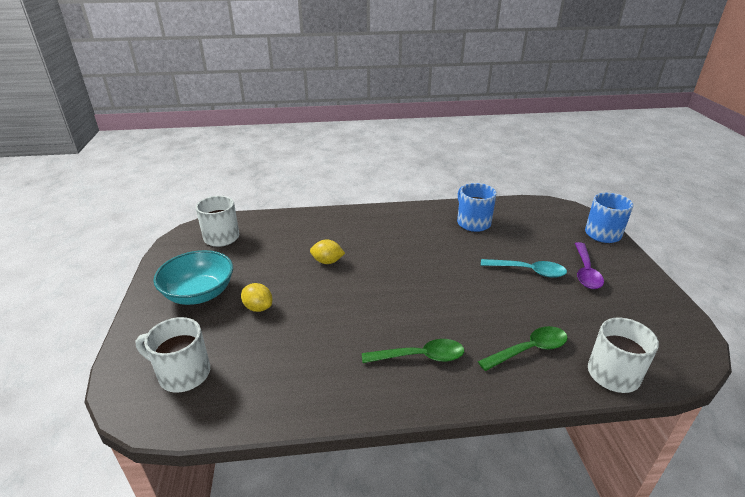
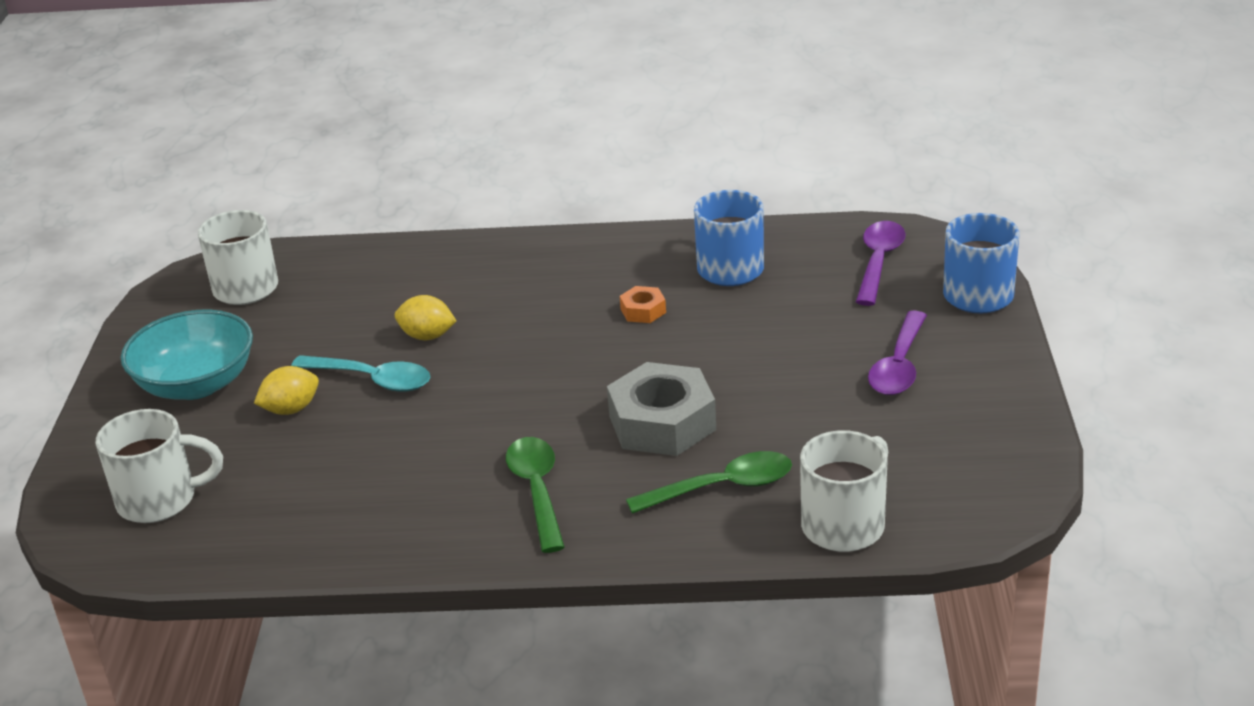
camera: 10 degrees right, 0 degrees up
(183, 374) = (160, 500): white mug -> white mug turned 150 degrees clockwise
(258, 307) = (291, 409): yellow lemon -> yellow lemon turned 75 degrees counterclockwise
(420, 357) = (537, 491): green spoon -> green spoon turned 105 degrees counterclockwise
(438, 245) = (643, 311): none -> orange nut
(476, 309) = (662, 423): none -> grey nut
(528, 271) = (790, 362): turquoise spoon -> turquoise spoon (372, 380)
(544, 218) = (878, 262): none -> purple spoon

